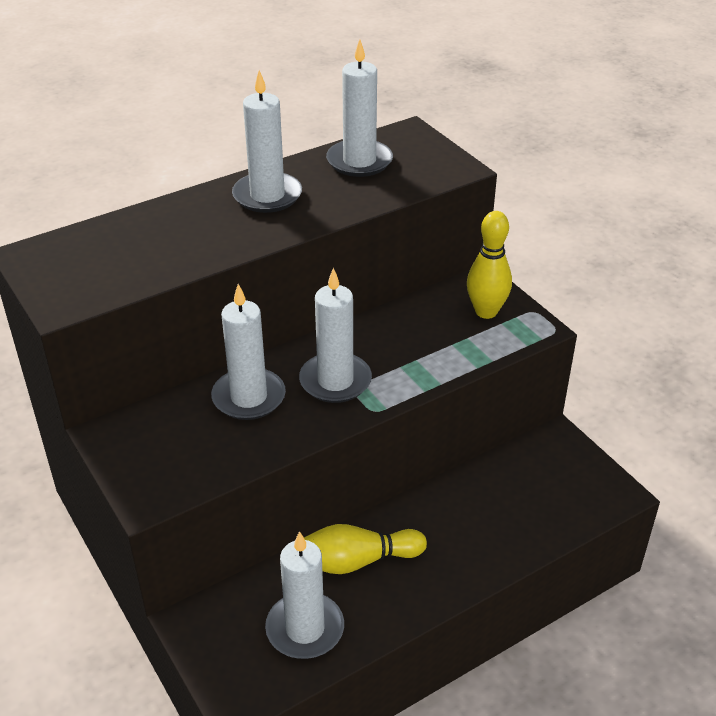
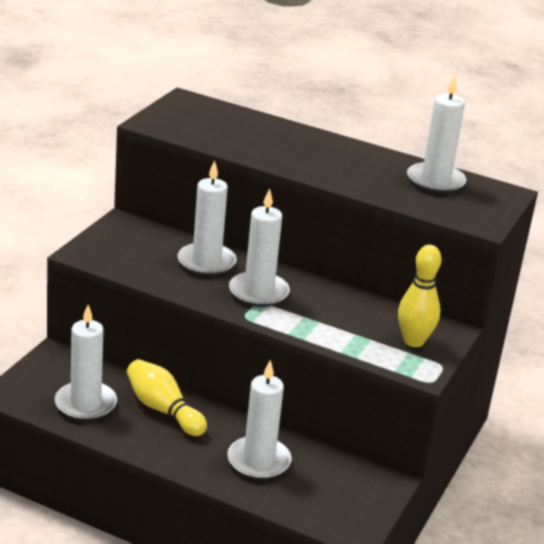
camera: 55 degrees right, 10 degrees down
(267, 196) = (344, 157): white candle -> white candle (258, 461)

